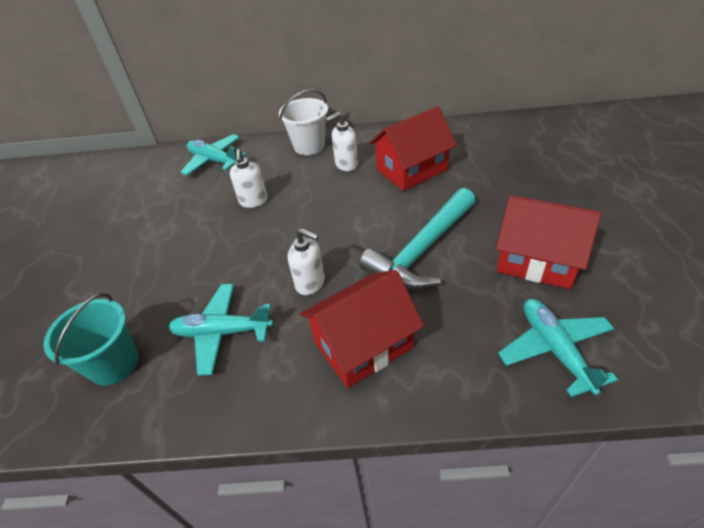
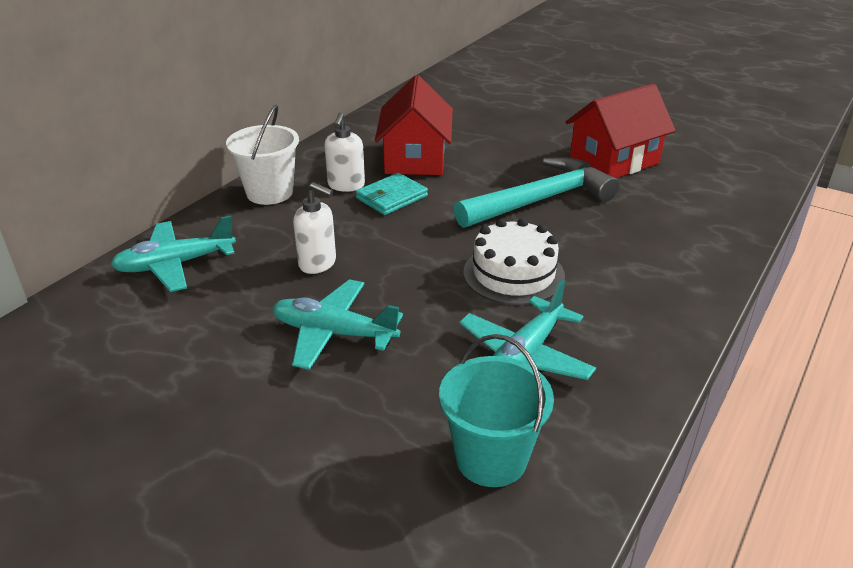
camera: 60 degrees left, 10 degrees down
(310, 283) = (513, 274): white soap dispenser -> white cake
(351, 187) = (391, 197): none -> turquoise wallet
(363, 344) = (628, 274): red house -> none
(422, 250) = (540, 200): turquoise hammer -> turquoise hammer turned 105 degrees counterclockwise
(555, 349) = (712, 196): turquoise plane -> turquoise plane (334, 333)

